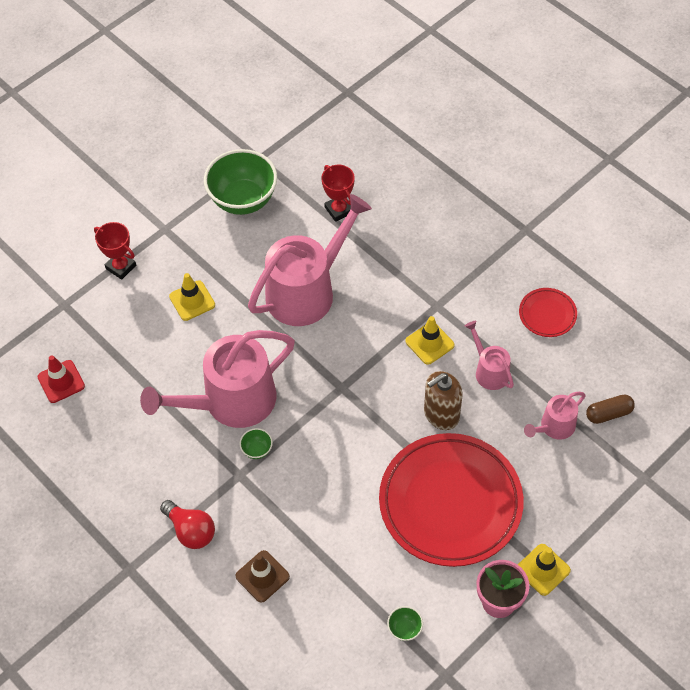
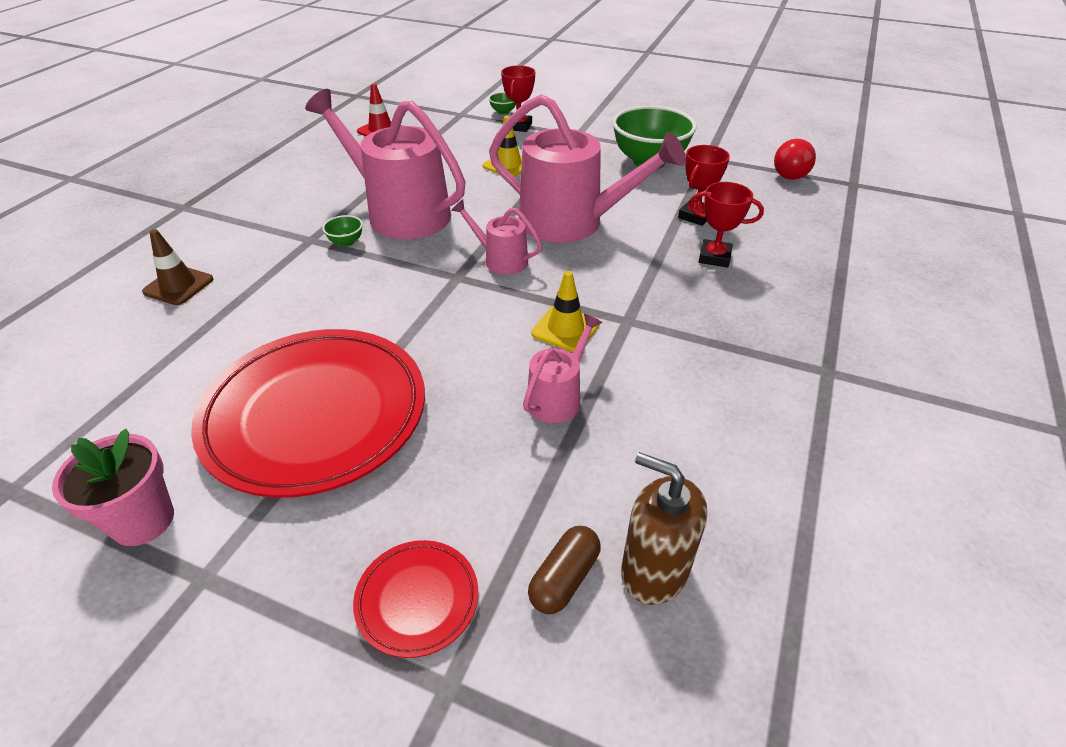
camera: 65 degrees right, 15 degrees down
(191, 531) = (233, 228): red light bulb -> red light bulb (790, 173)
(394, 225) = (714, 257): none -> red trophy
(404, 629) = (97, 423): green bowl -> green bowl (503, 112)
(441, 414) = (459, 368): brown soap dispenser -> brown soap dispenser (654, 571)
(543, 569) = (209, 566): yellow traffic cone -> none
(547, 314) = (703, 436): red plate -> red plate (417, 600)
(554, 427) = (498, 503): pink watering can -> pink watering can (501, 260)
(608, 413) = (564, 578): brown capsule -> brown capsule turned 75 degrees clockwise

